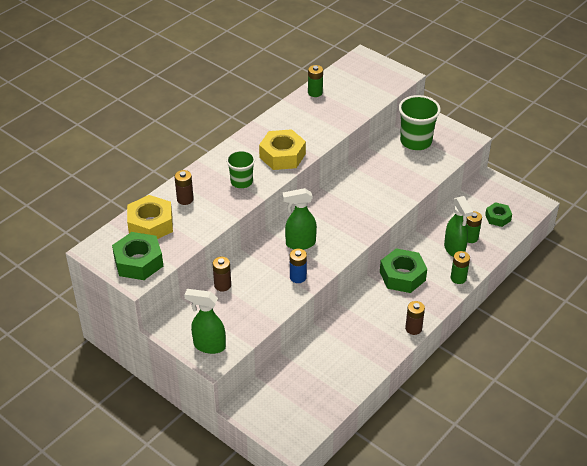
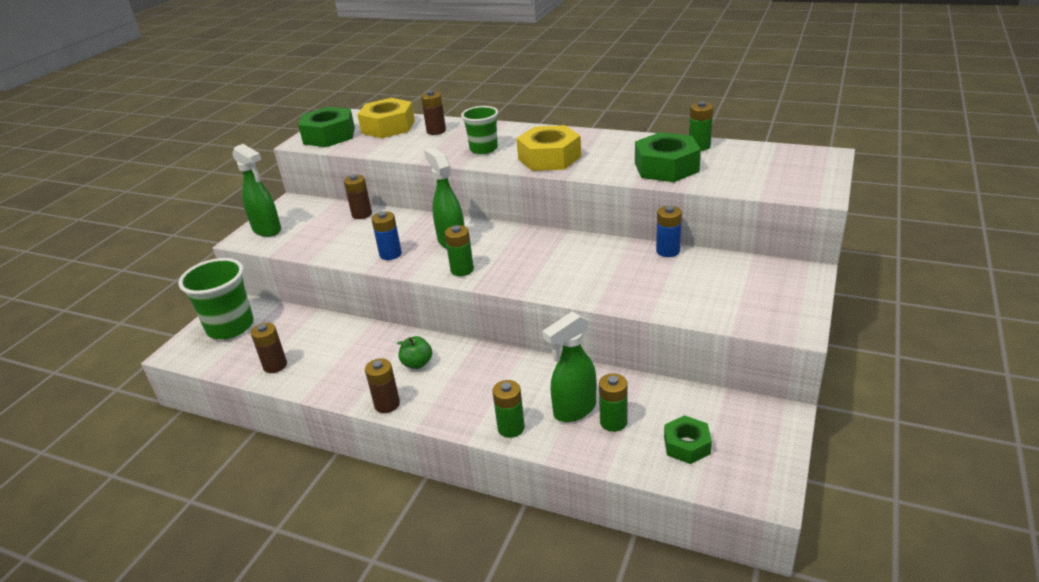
camera: 75 degrees right, 10 degrees down
(209, 346) = (267, 230): green spray bottle -> green spray bottle turned 135 degrees clockwise
(341, 245) = (462, 270): none -> green battery
(343, 383) = (275, 365): none -> brown battery
(373, 155) = (668, 251): none -> blue battery
(379, 308) = (417, 363): none -> green apple
(402, 276) = (489, 370): green nut -> green nut (666, 167)
(416, 141) = (734, 278): green cup -> green cup (230, 327)

